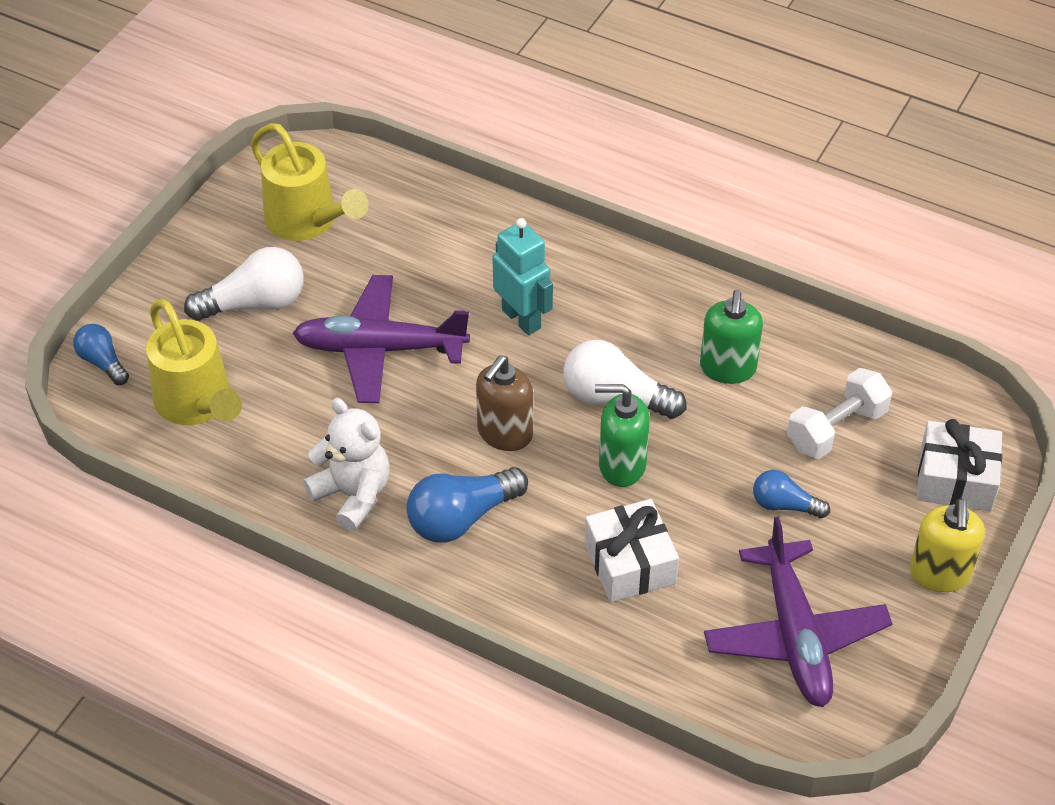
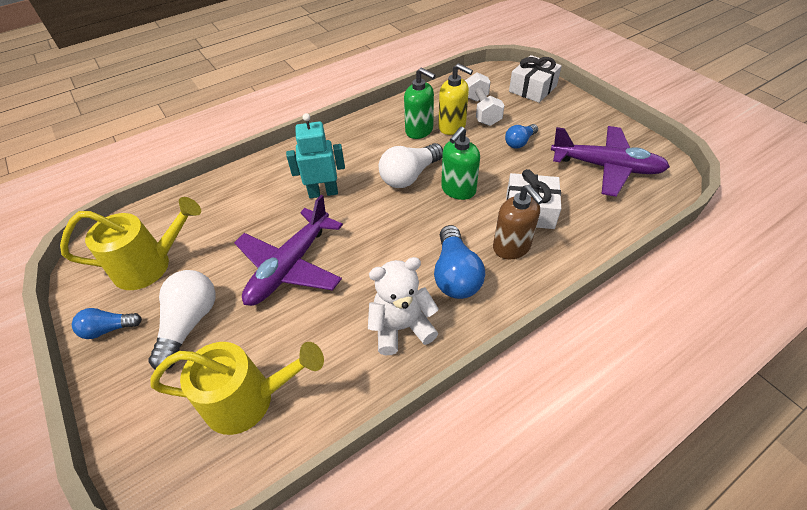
camera: 60 degrees left, 0 degrees up
(102, 362) = (147, 460): blue light bulb -> blue light bulb (109, 329)
(504, 433) = (402, 230): brown soap dispenser -> brown soap dispenser (512, 247)
(939, 574) = (586, 111): yellow soap dispenser -> yellow soap dispenser (452, 126)

